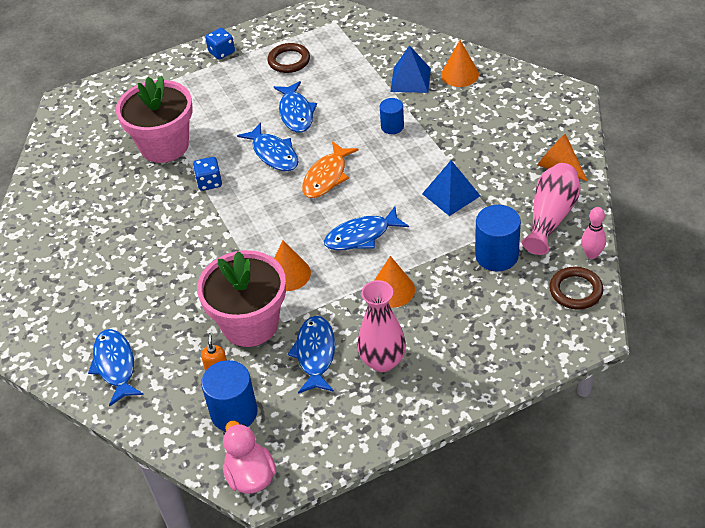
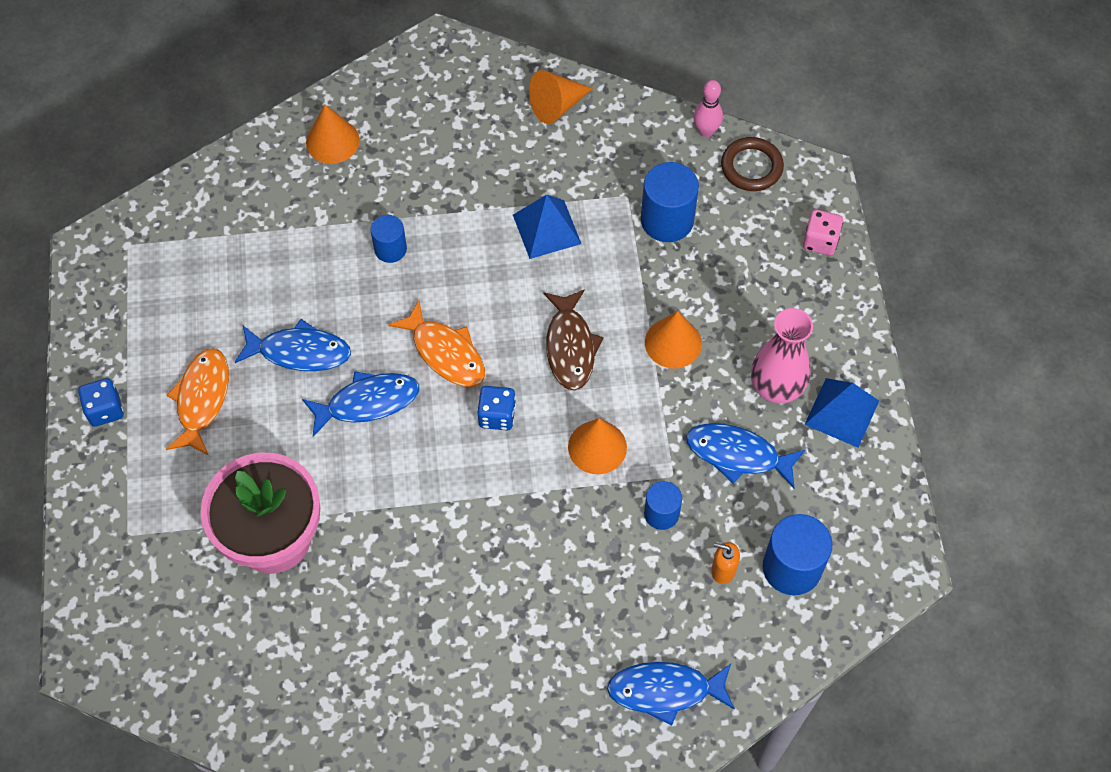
camera: 75 degrees left, 15 degrees up
(209, 182) = (382, 497): blue dice -> blue dice (497, 415)
(245, 85) = (202, 399): none -> orange fish
(250, 324) = (661, 513): pink flower pot -> blue cylinder
(250, 476) = (887, 573): pink duck -> none
(289, 61) = (180, 328): brown ring -> none
(361, 236) = (570, 347): blue fish -> brown fish
(410, 80) = (310, 198): blue pyramid -> blue pyramid (841, 412)
(531, 352) = (820, 241): none -> pink dice
(551, 217) = (632, 145): pink vase -> none

